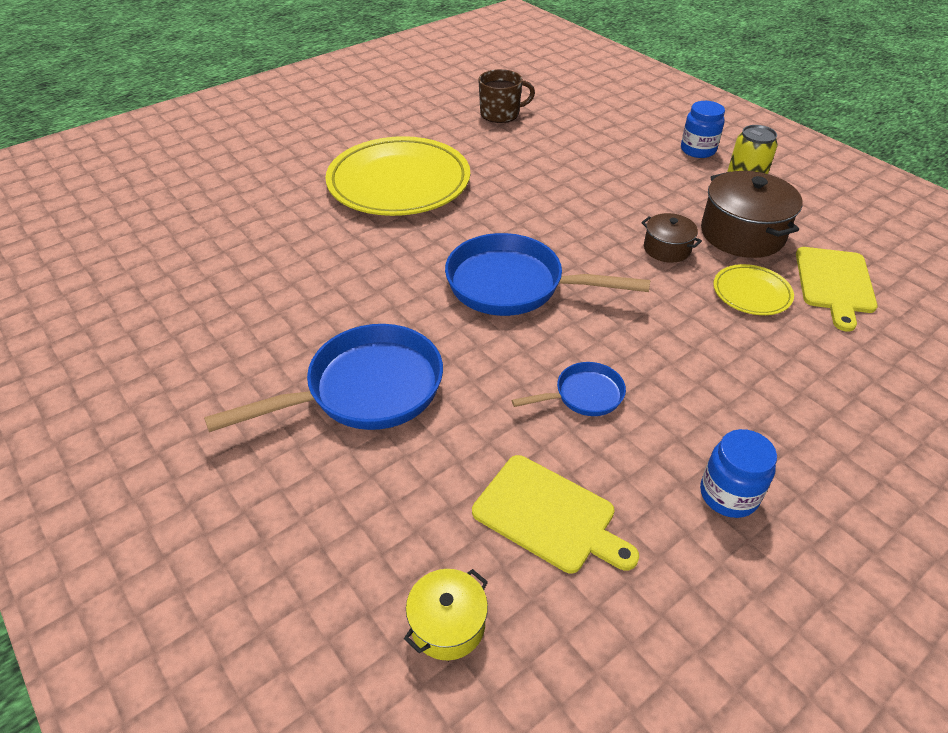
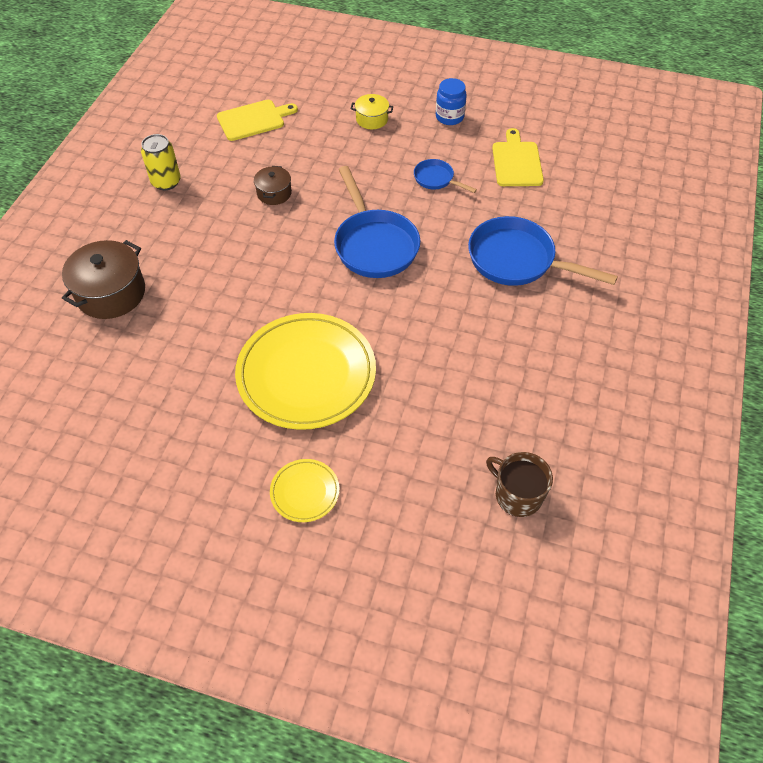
camera: 125 degrees left, 10 degrees up
(447, 624) = (592, 167): yellow pot -> yellow pot (372, 119)
(501, 114) = (133, 371): brown mug -> brown mug (517, 495)
(698, 150) = (120, 220): blue jar -> none
(742, 234) = (228, 167): brown pot -> brown pot (111, 293)
(751, 293) = (291, 147): yellow plate -> yellow plate (305, 492)

